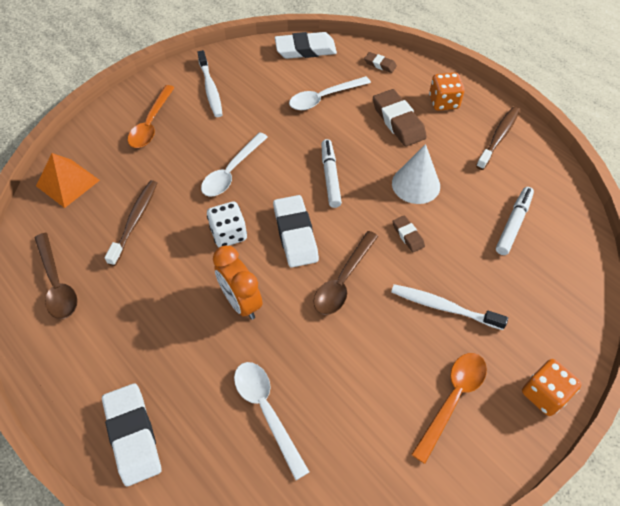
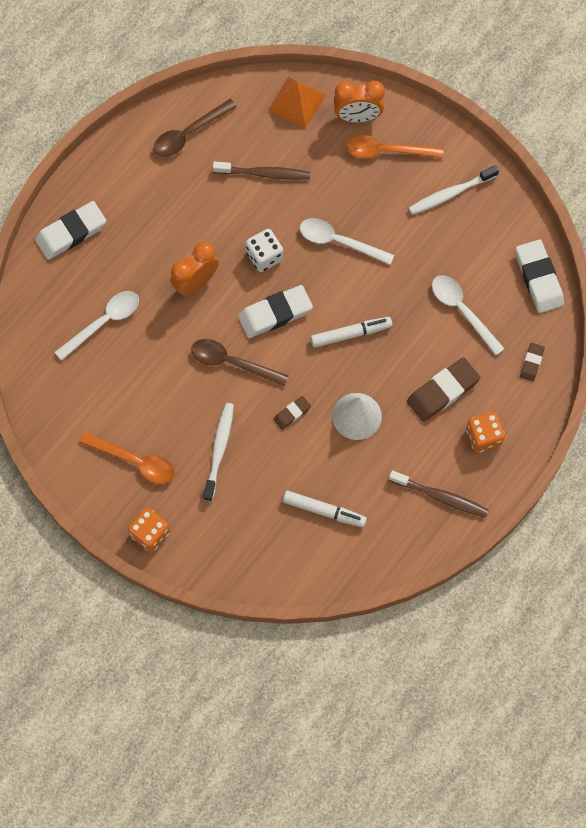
camera: 80 degrees right, 15 degrees up
(106, 139) = (357, 117): none -> orange clock

